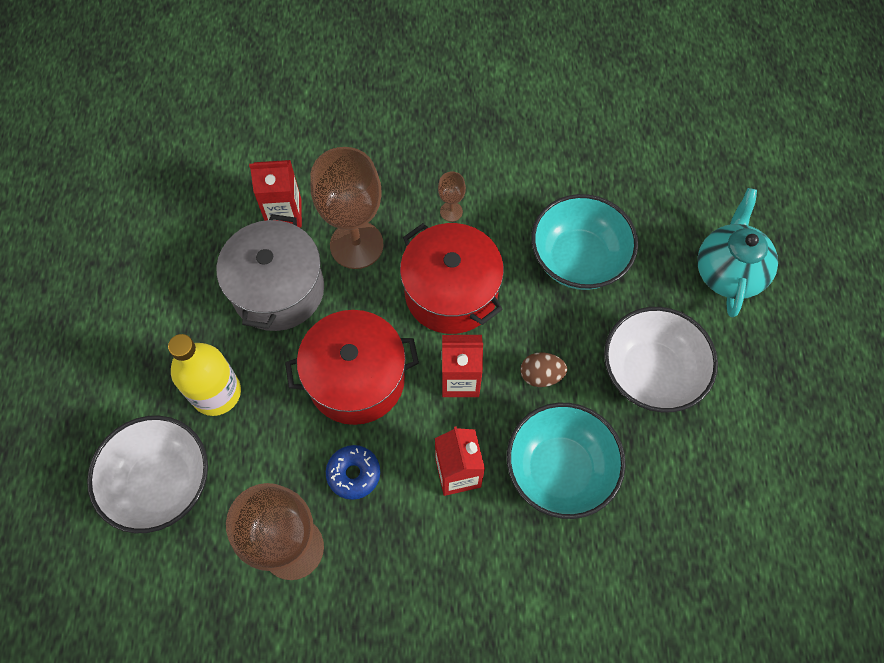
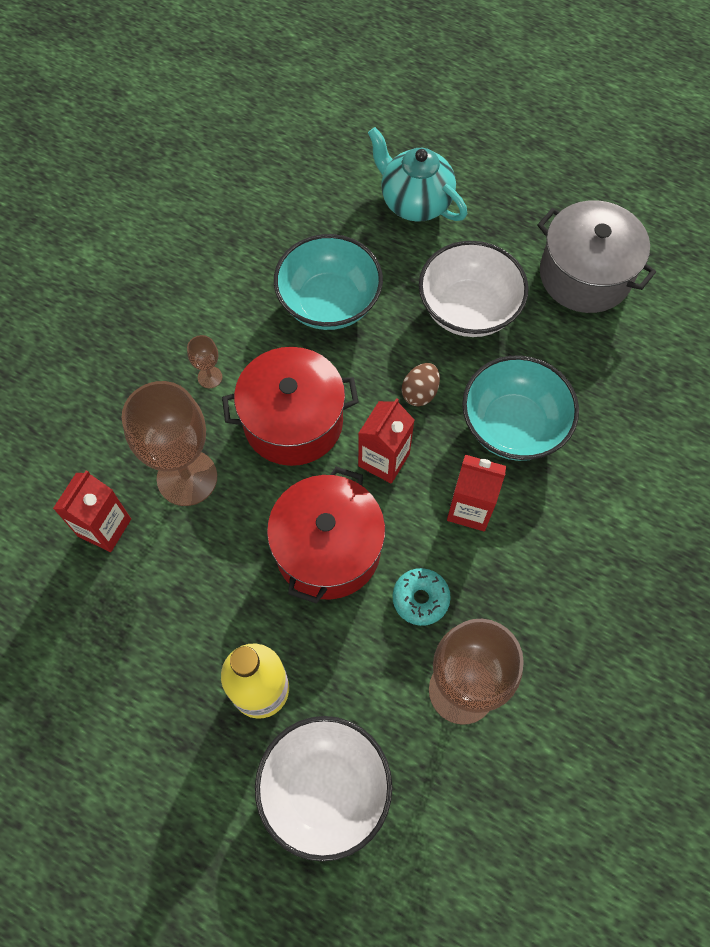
camera: 60 degrees left, 0 degrees up
(278, 289) = (186, 575): grey pot -> grey pot (585, 275)
(353, 474) = (420, 599): blue donut -> turquoise donut

